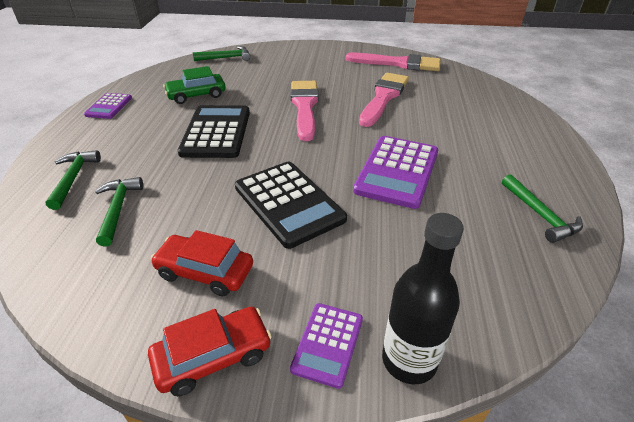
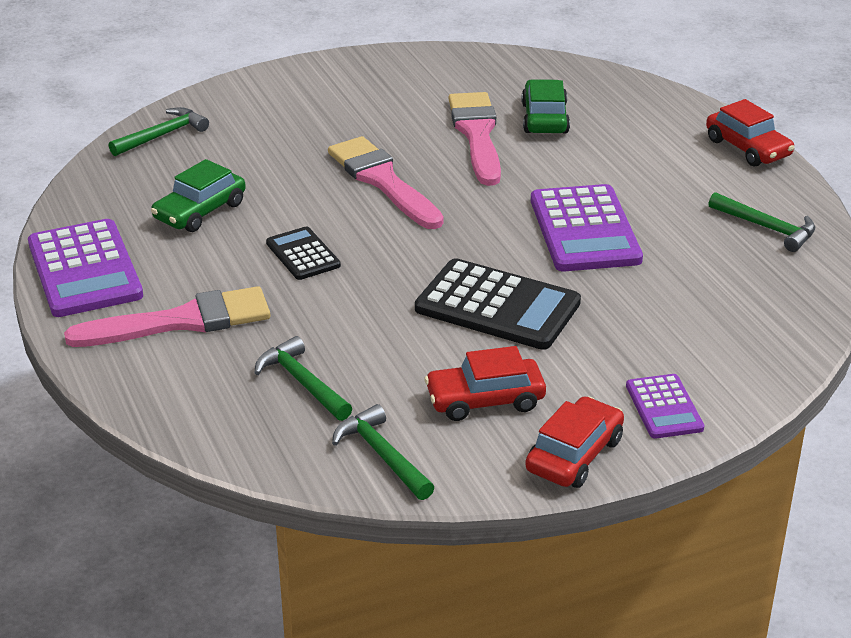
camera: 30 degrees left, 5 degrees down
(73, 178) = (189, 373): green hammer -> green hammer (382, 455)
(109, 106) = (85, 269): purple calculator -> purple calculator, size x1.82
(216, 132) = (303, 254): black calculator -> black calculator, size x0.55
(398, 63) = (446, 72): pink brush -> pink brush (181, 321)
(409, 360) = (741, 391): black bottle -> none
(433, 99) = (545, 118): none -> green car
(563, 153) = (747, 148): none -> red car

